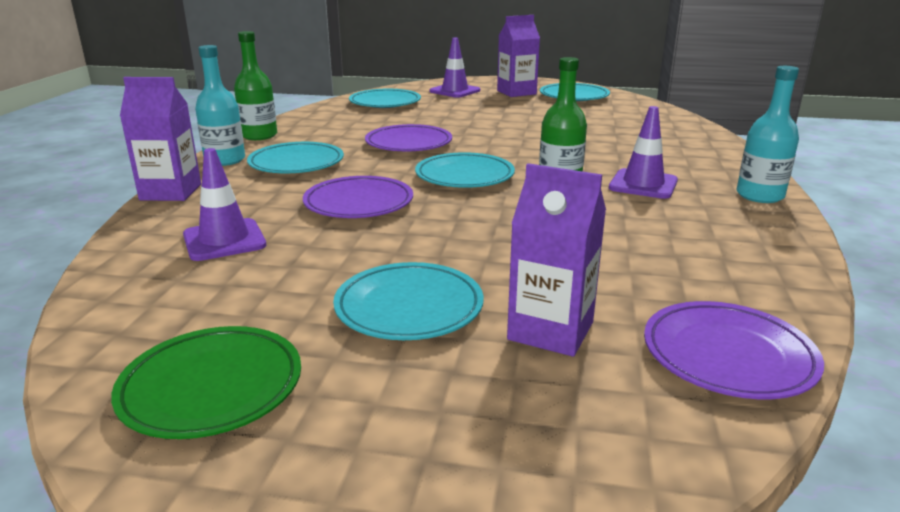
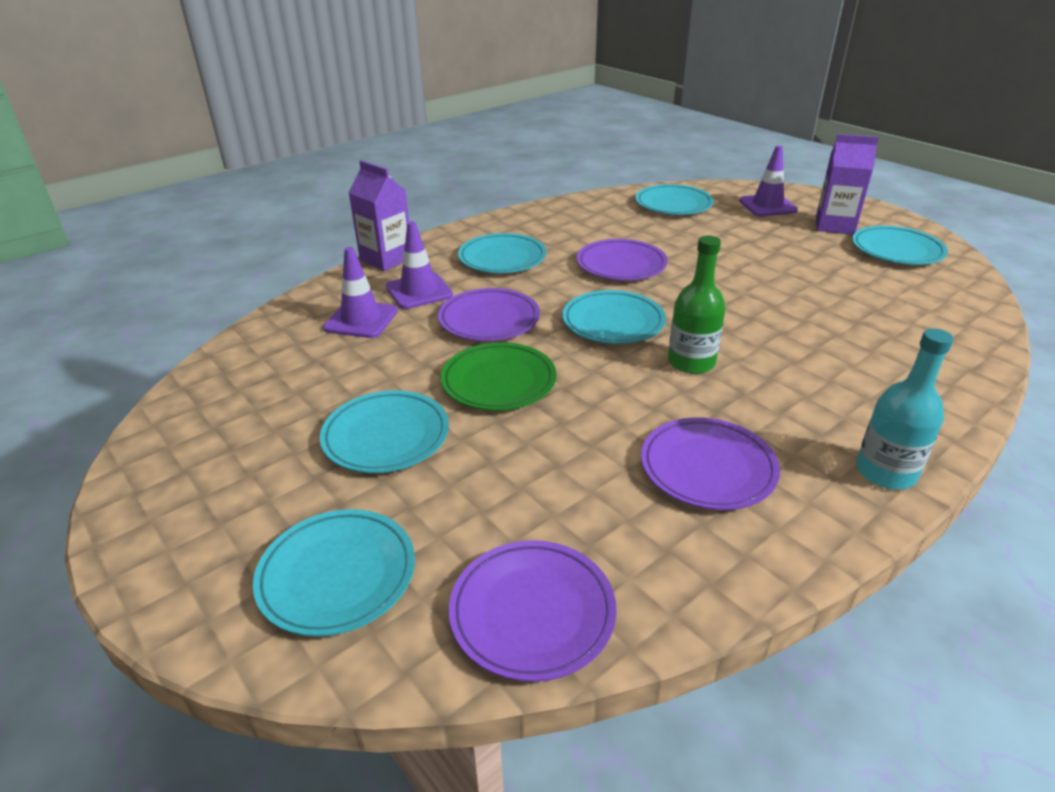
camera: 40 degrees right, 10 degrees up
(211, 387) = (214, 437): green plate -> green plate (498, 381)
(225, 160) = (459, 237): turquoise bottle -> none
(259, 135) = (516, 216): green bottle -> none
(549, 418) = (337, 575): none -> turquoise plate
(550, 331) = (443, 509): purple carton -> none
(643, 184) = (771, 401): purple traffic cone -> purple traffic cone (419, 291)
(673, 230) = (707, 468): none -> purple plate

